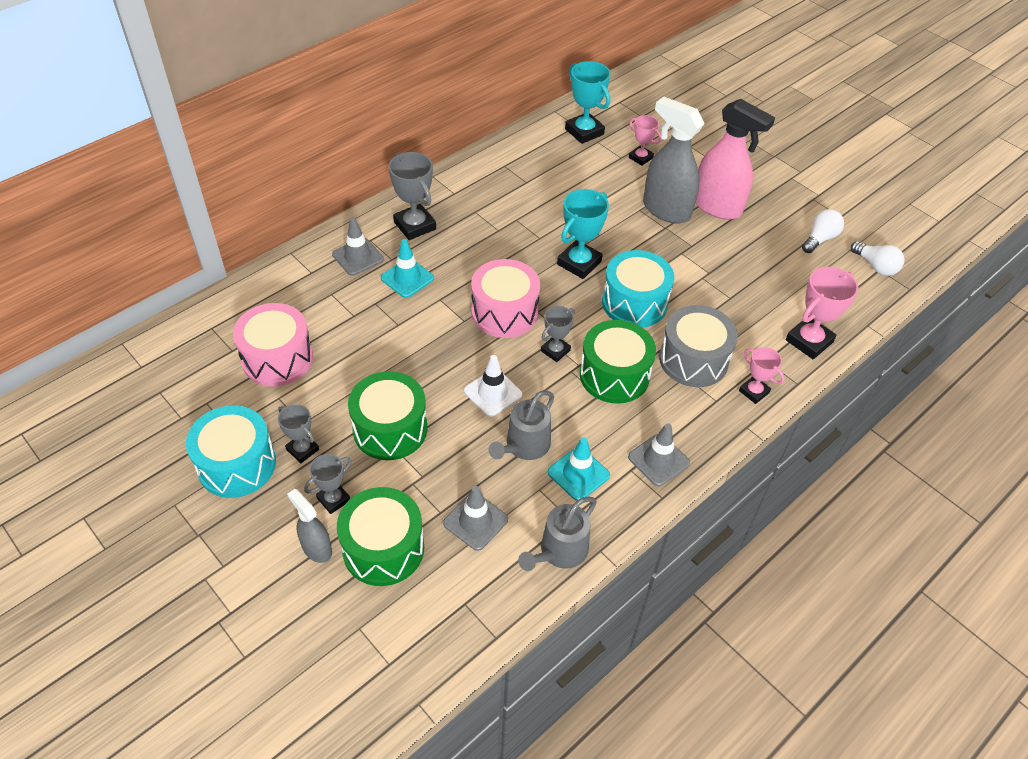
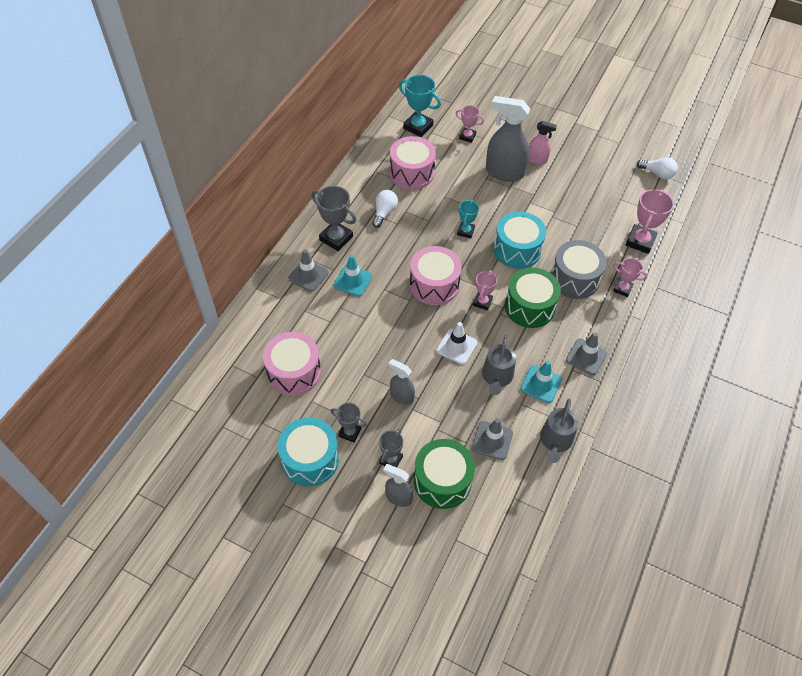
camera: 20 degrees left, 5 degrees up
(390, 429) = (401, 396): green drum -> grey spray bottle
(548, 179) = (412, 173): none -> pink drum
(555, 351) = (482, 302): grey trophy -> pink trophy
(579, 263) = (465, 231): turquoise trophy -> turquoise trophy, size x0.61
(717, 207) = (537, 160): pink spray bottle -> pink spray bottle, size x0.54
(820, 239) = (614, 164): white light bulb -> white light bulb (384, 213)

